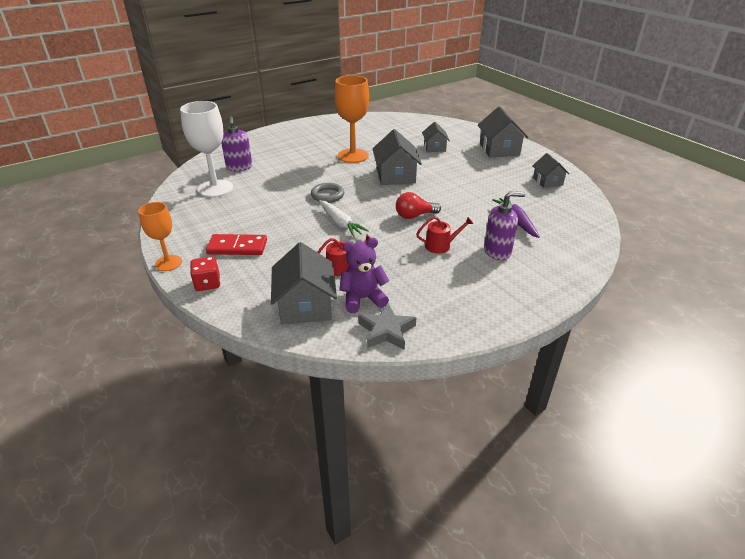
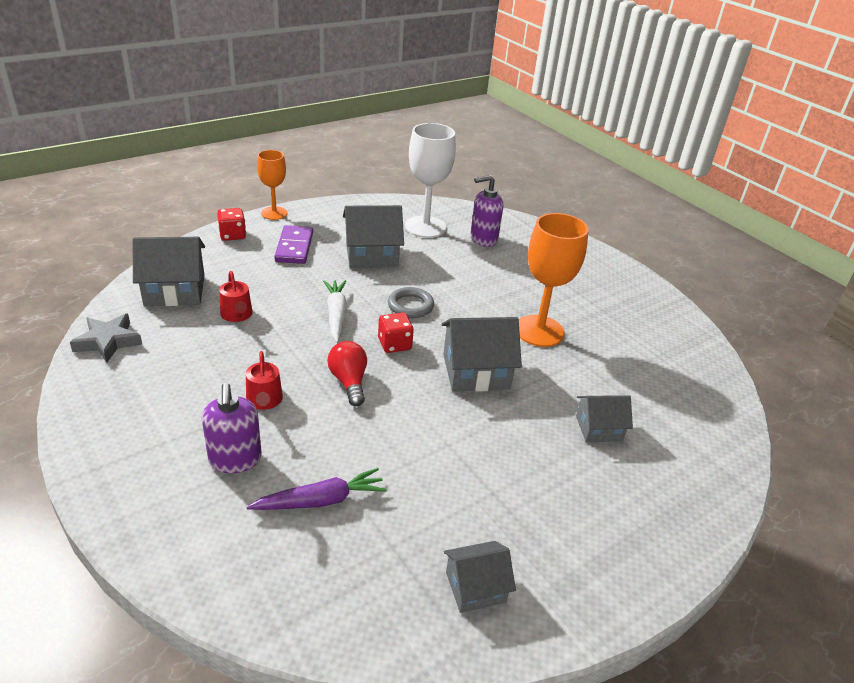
camera: 85 degrees right, 0 degrees up
(237, 247) = (294, 247): red domino -> purple domino
(340, 223) = (336, 315): white carrot -> white carrot turned 120 degrees clockwise
(363, 299) = (171, 327): purple teddy bear -> none
(372, 201) = (394, 344): none -> red dice
(499, 149) = (619, 530): grey house -> grey house (372, 255)

